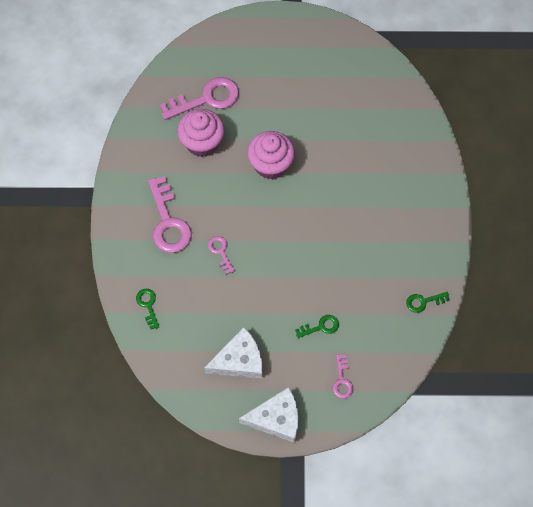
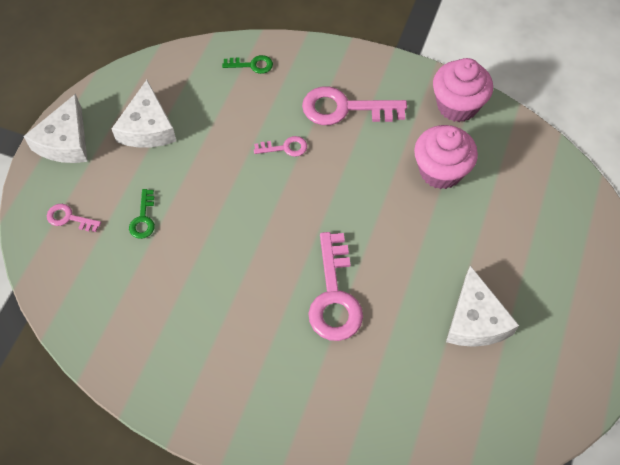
camera: 110 degrees right, 5 degrees down
(206, 99) = (505, 194): pink key -> pink key (334, 296)
(270, 165) = (382, 236): pink cupcake -> pink cupcake (457, 105)
(310, 95) = (475, 320): none -> white cheese
(424, 302) = (114, 348): green key -> none

